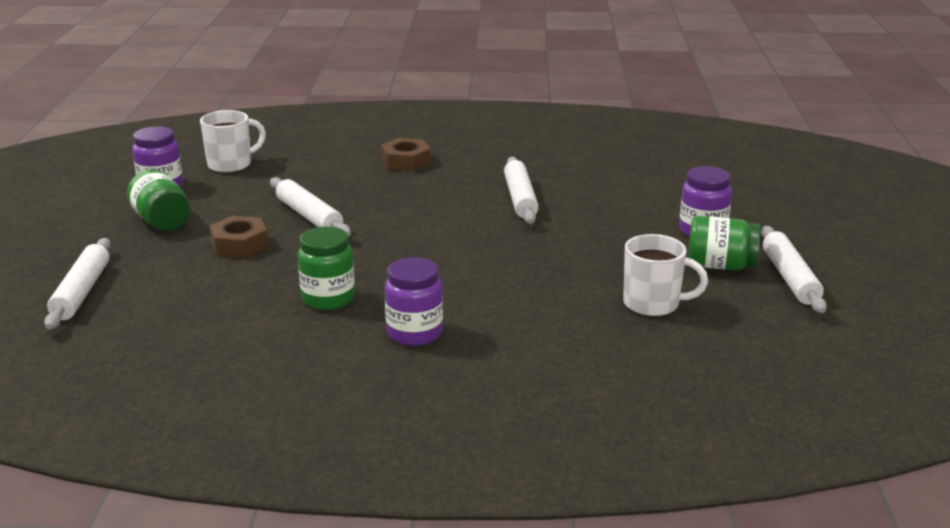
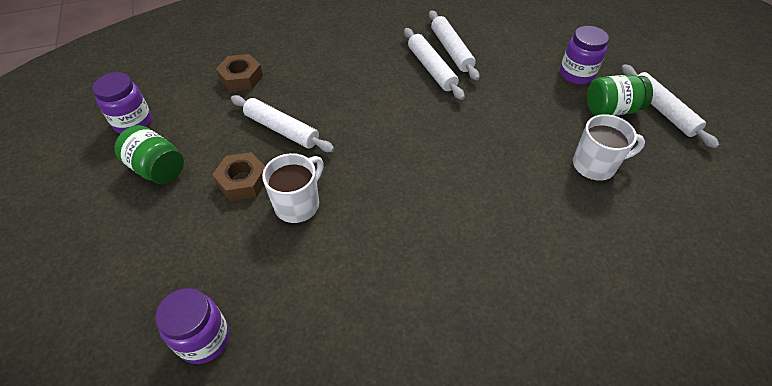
camera: 20 degrees left, 25 degrees up
(82, 292) = (131, 287): white rolling pin -> white rolling pin (451, 50)
(231, 165) = (181, 80): white mug -> white mug (298, 204)
(328, 298) = (354, 230): green jar -> none
(406, 162) = (322, 46): brown nut -> brown nut (241, 78)
(414, 333) = (447, 253): purple jar -> purple jar (204, 339)

